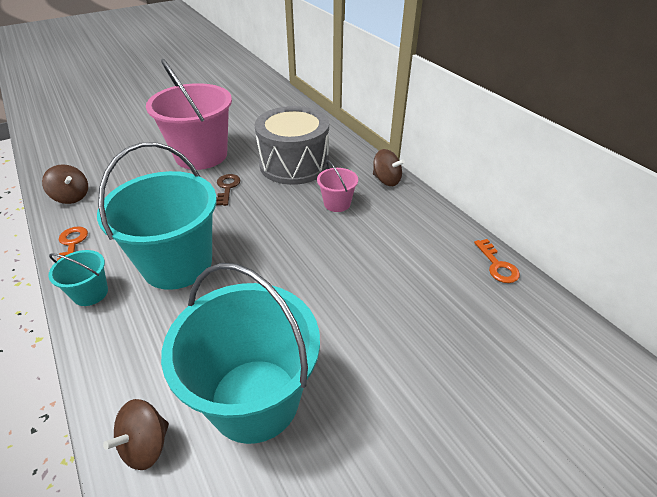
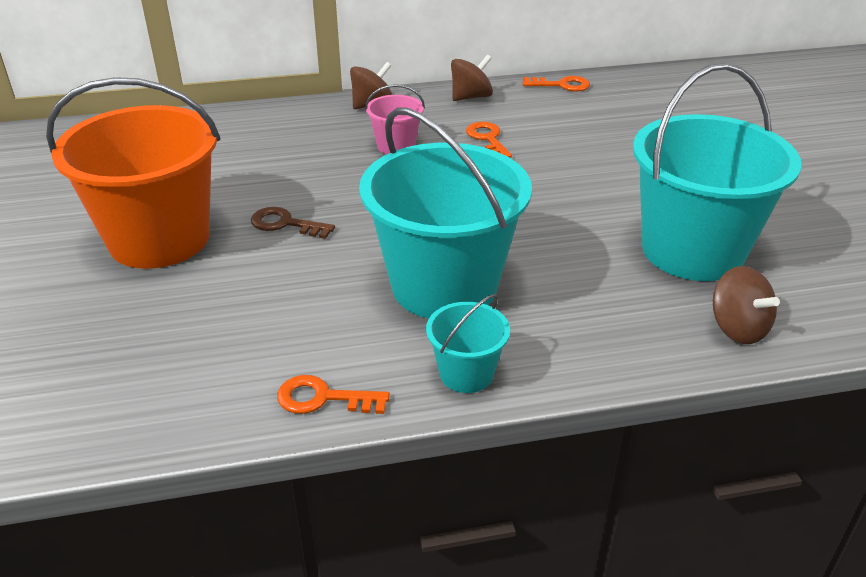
camera: 70 degrees left, 5 degrees down
(71, 197) = (160, 404): brown spinning top -> brown spinning top (471, 97)
(201, 155) = (159, 239): pink bucket -> orange bucket
(294, 164) = (273, 159): grey drum -> none
(373, 242) = (487, 139): none -> orange key

